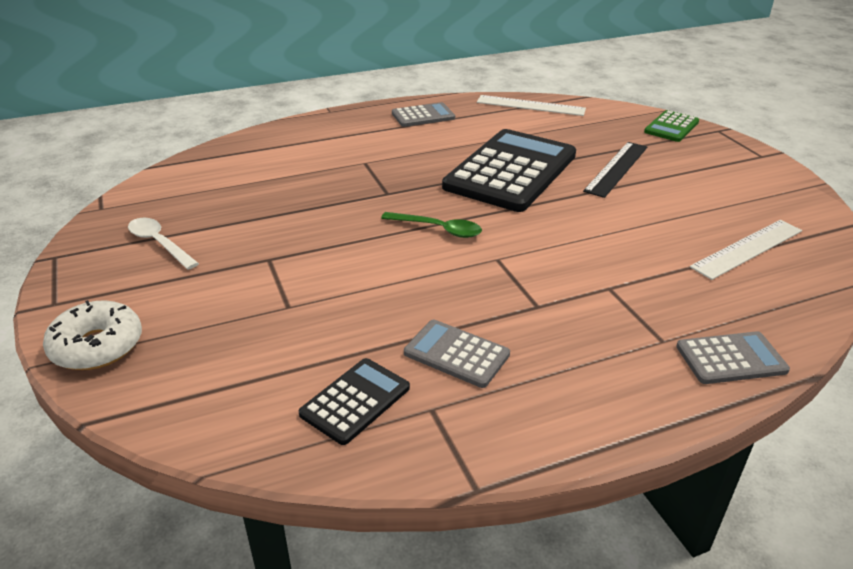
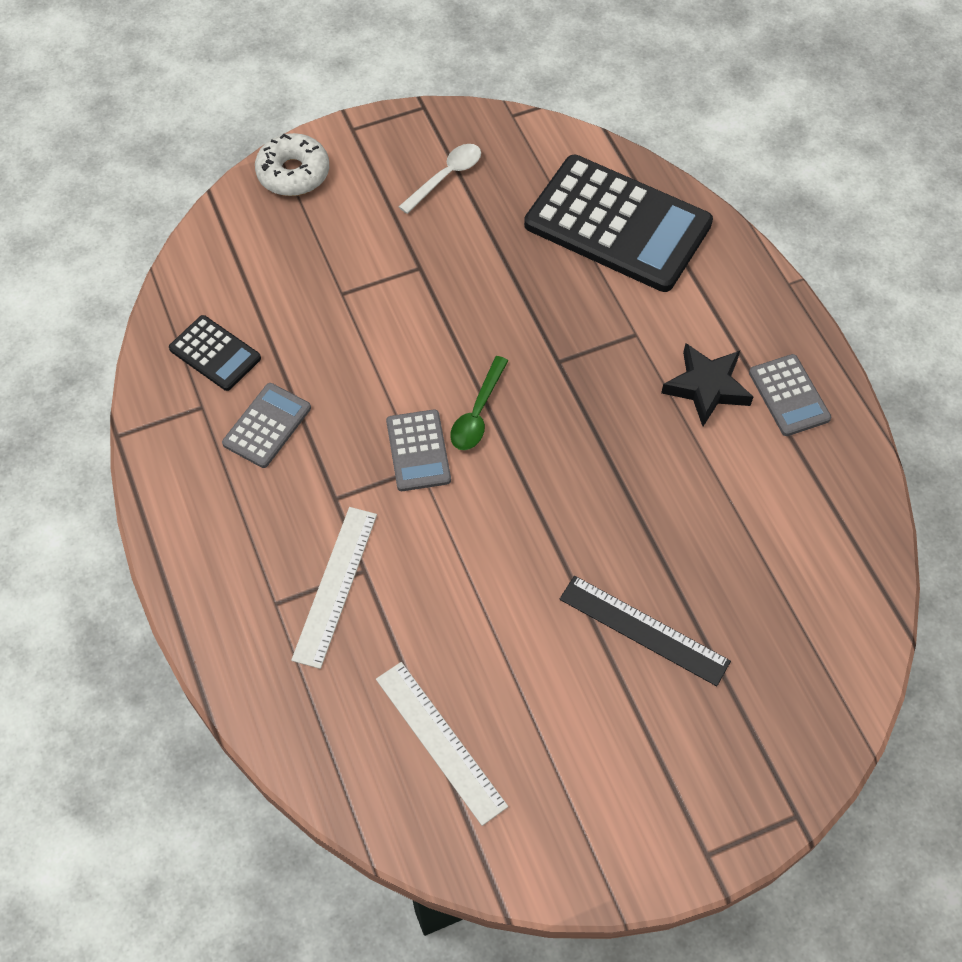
camera: 90 degrees right, 25 degrees up
(415, 140) = (707, 387): none -> black star
(511, 171) = (624, 496): black calculator -> black calculator (617, 224)
(530, 105) = (853, 542): white ruler -> white ruler (335, 586)
(671, 127) = (799, 742): green calculator -> none
(731, 358) = (244, 659): grey calculator -> grey calculator (418, 451)

